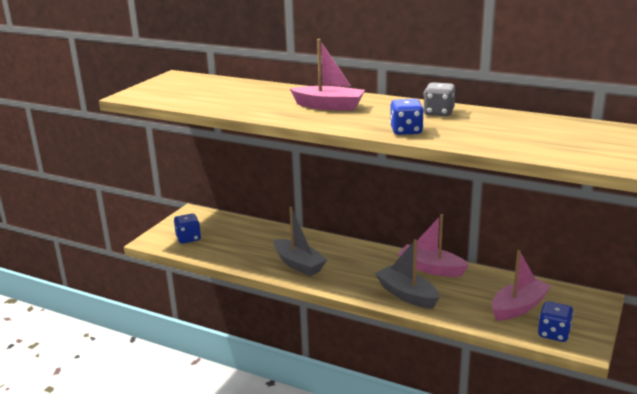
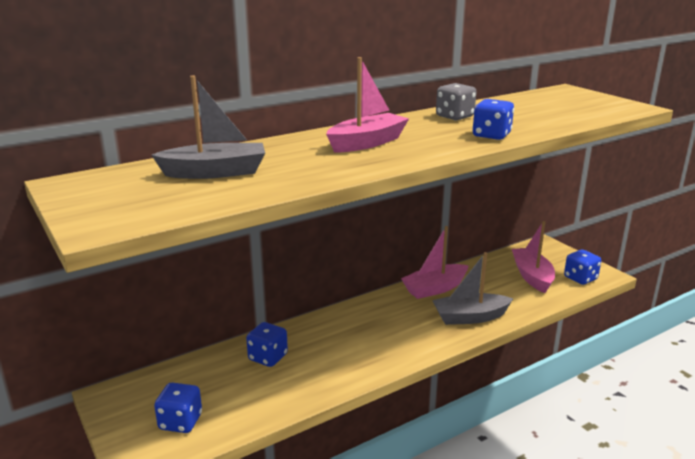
camera: 60 degrees left, 0 degrees up
(269, 239) = (268, 357): none -> blue dice
(298, 264) = (348, 357): grey boat -> grey boat (215, 172)

